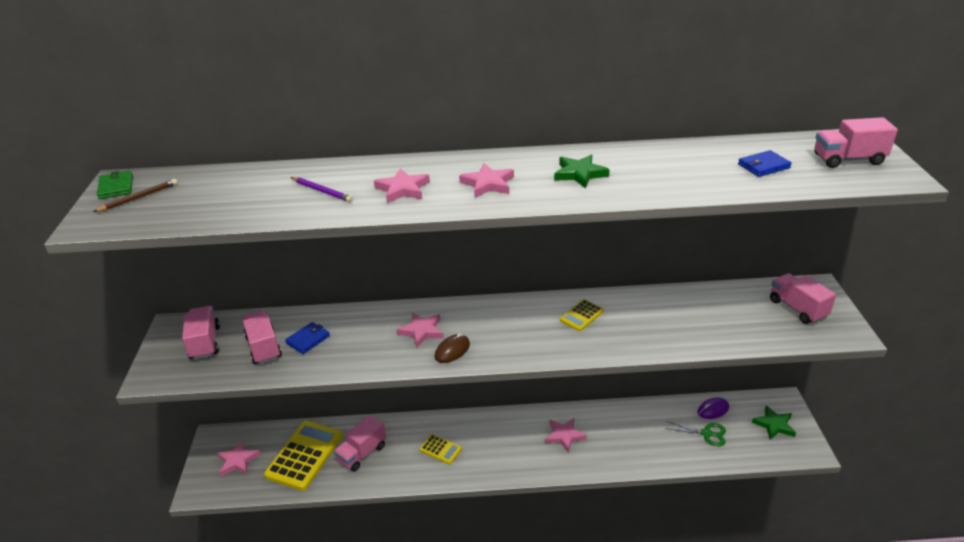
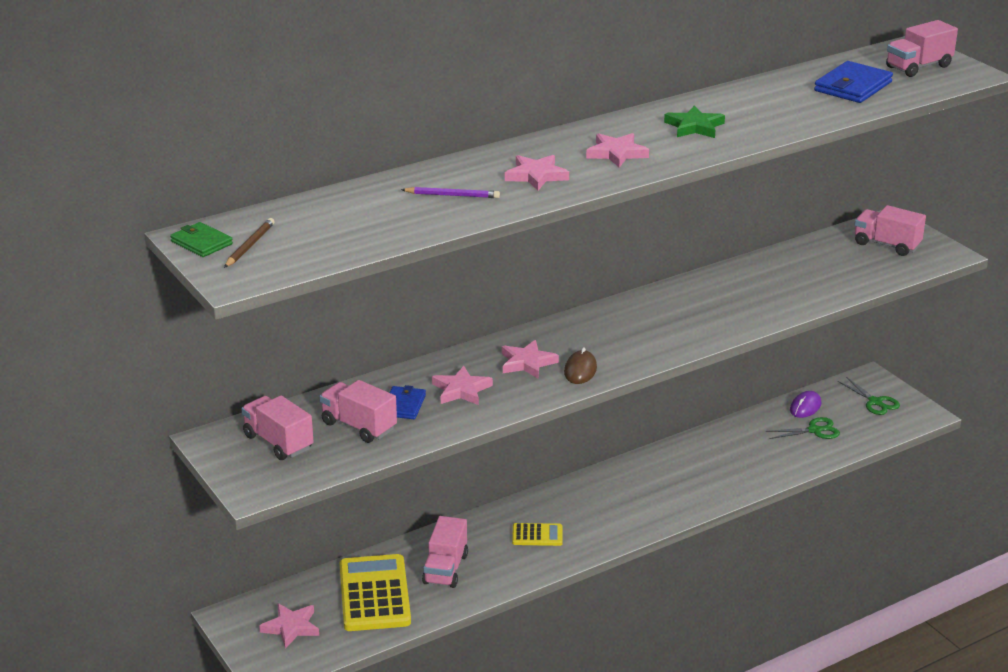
camera: 30 degrees left, 5 degrees down
(564, 436) = (667, 479): pink star -> pink star (461, 390)
(581, 315) = (684, 304): yellow calculator -> none
(763, 166) = (853, 86): blue wallet -> blue wallet, size x1.61
(774, 425) = (875, 402): green star -> green scissors

